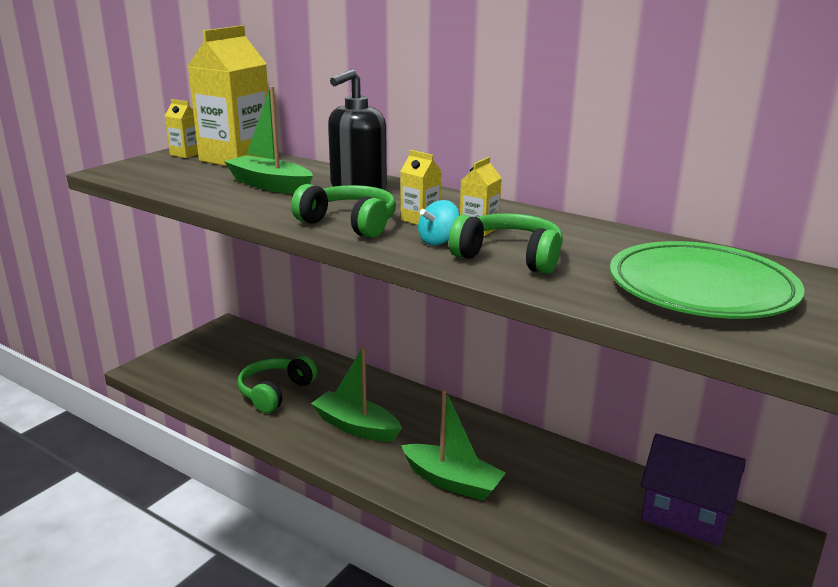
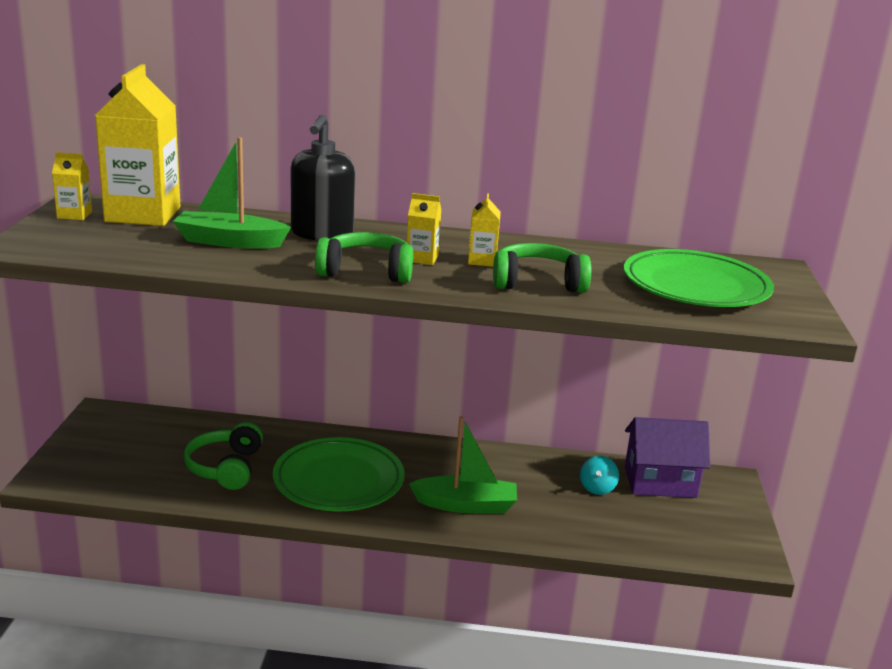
camera: 30 degrees left, 0 degrees up
(356, 427) = (338, 480): green boat -> green plate
(438, 241) = (464, 277): turquoise spinning top -> turquoise spinning top (597, 488)

